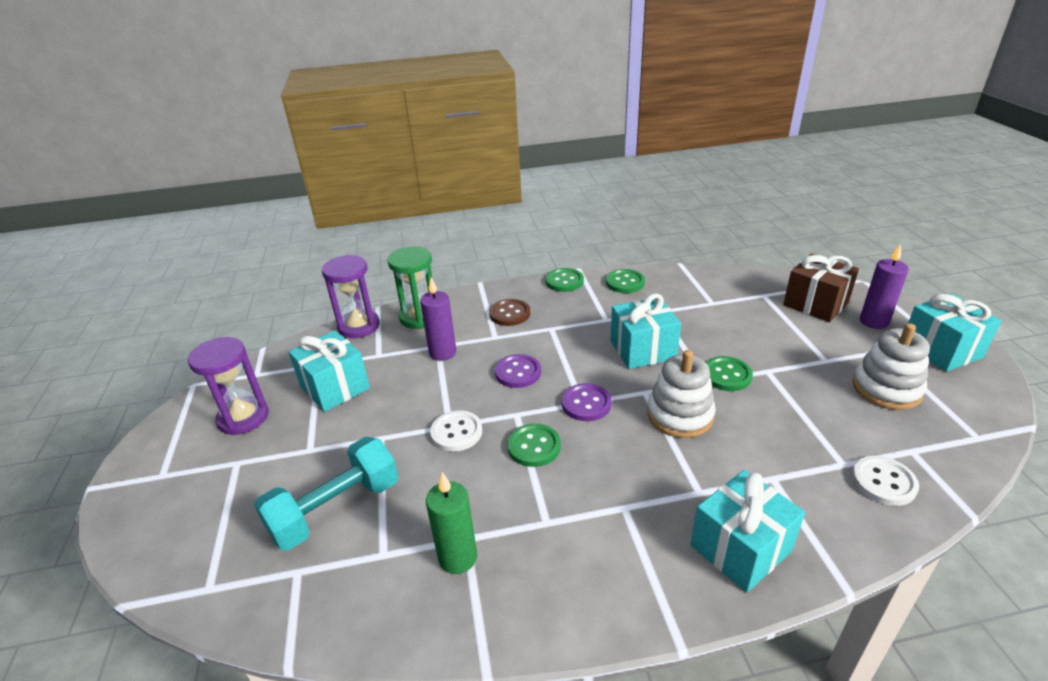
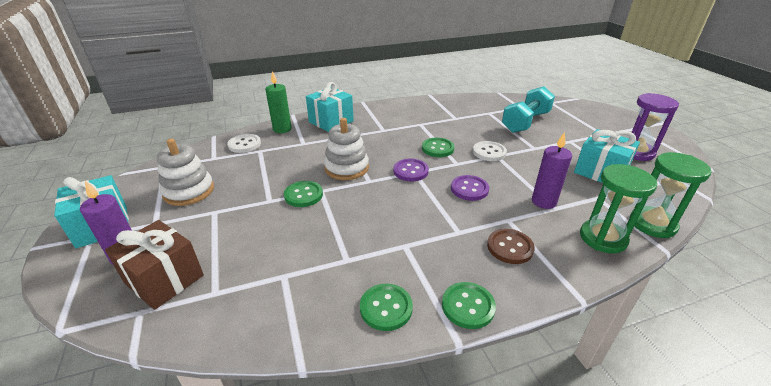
camera: 170 degrees right, 0 degrees up
(359, 326) = (652, 224): purple hourglass -> green hourglass
(458, 557) = (455, 113): green candle -> green candle (282, 129)
(642, 350) = (368, 213): turquoise gift -> none

